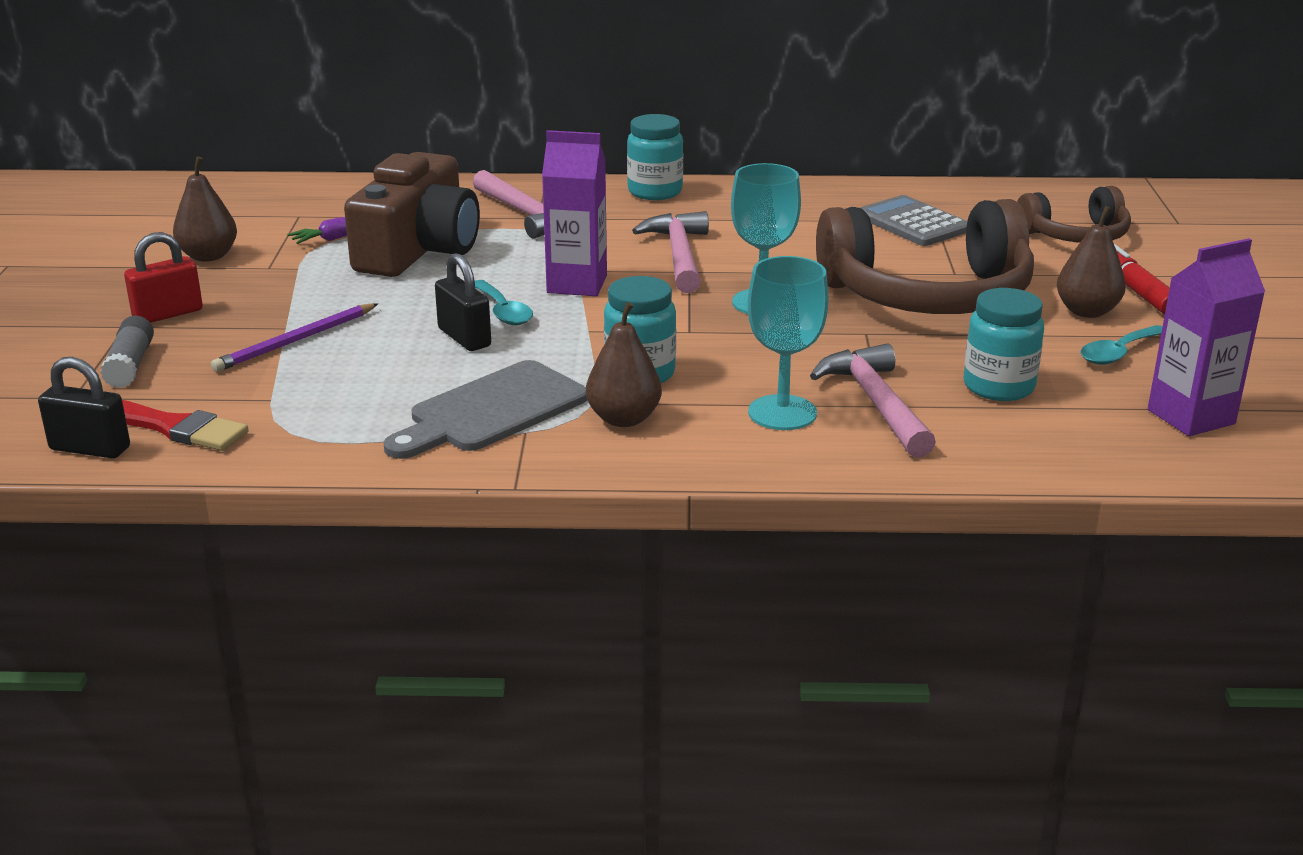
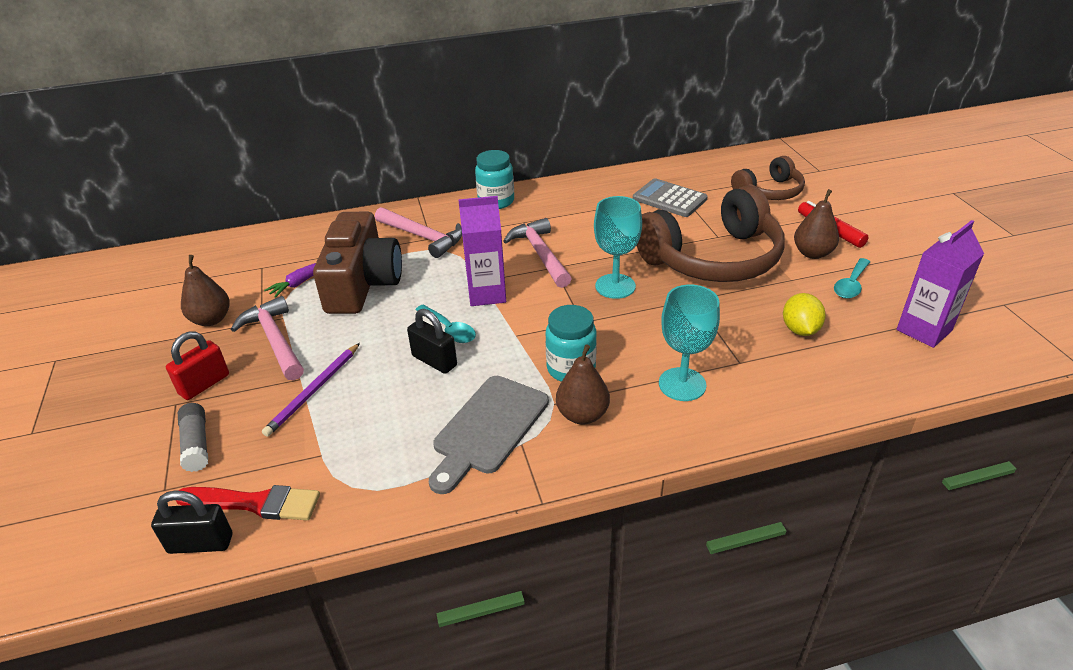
camera: 15 degrees left, 10 degrees up
(876, 403) = (735, 361): pink hammer -> pink hammer (275, 340)
(998, 387) = (800, 330): turquoise jar -> yellow lemon

